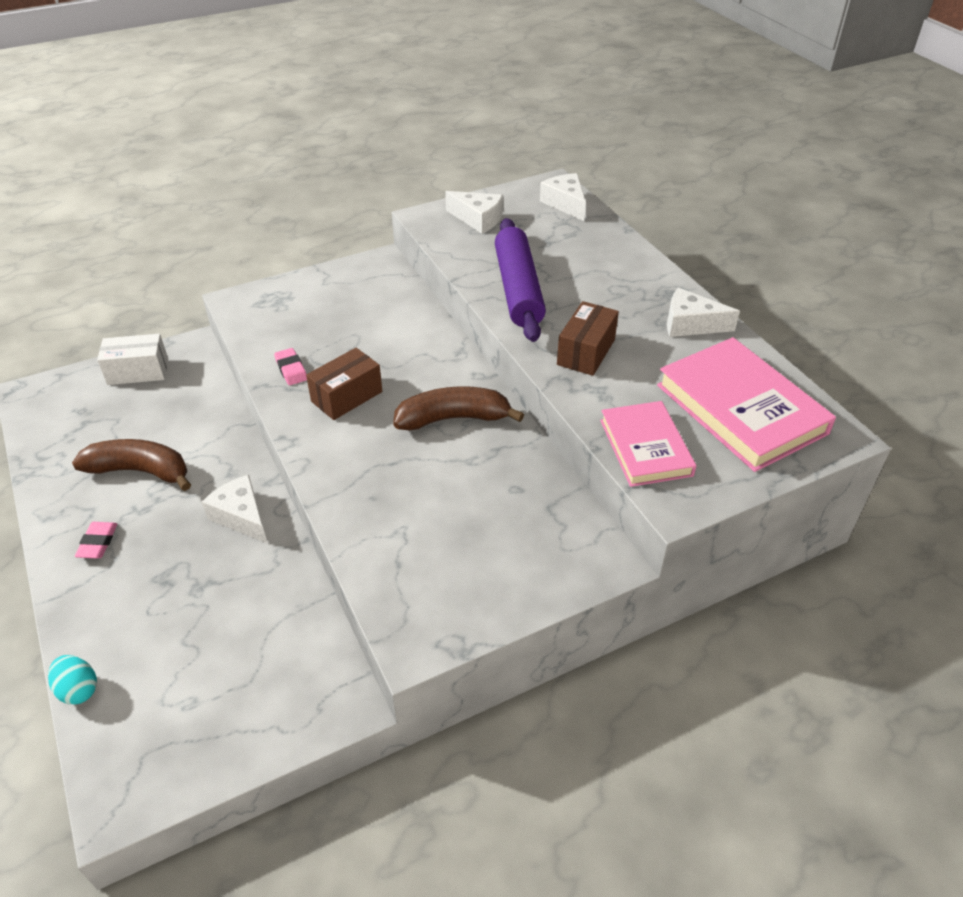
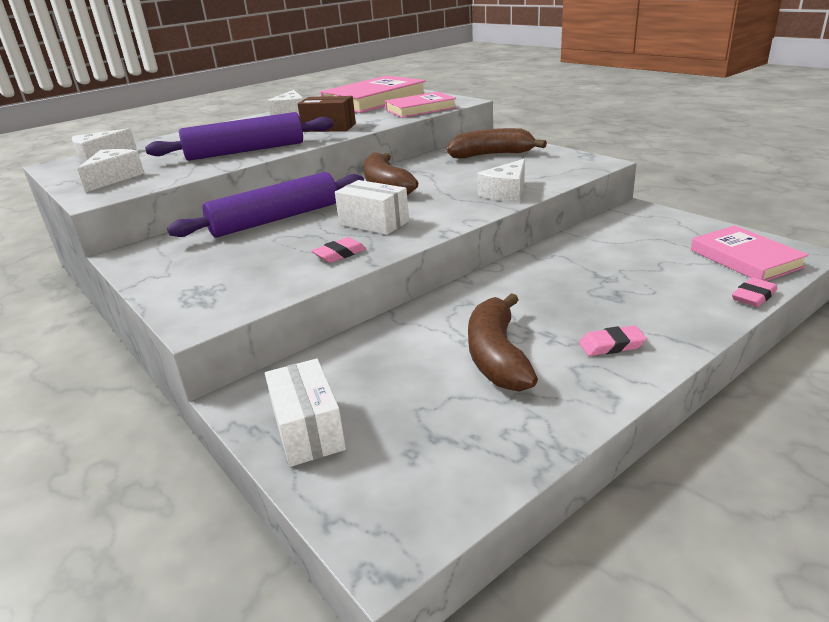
camera: 100 degrees left, 15 degrees down
(78, 689) = (753, 296): turquoise egg -> pink eraser
(146, 737) = (745, 258): none -> pink book
(241, 516) = (517, 282): white cheese -> white cheese (506, 192)
(346, 396) = (374, 223): brown box -> white box
(403, 336) = (275, 219): none -> purple rolling pin
(521, 538) = (491, 155): none -> brown banana

